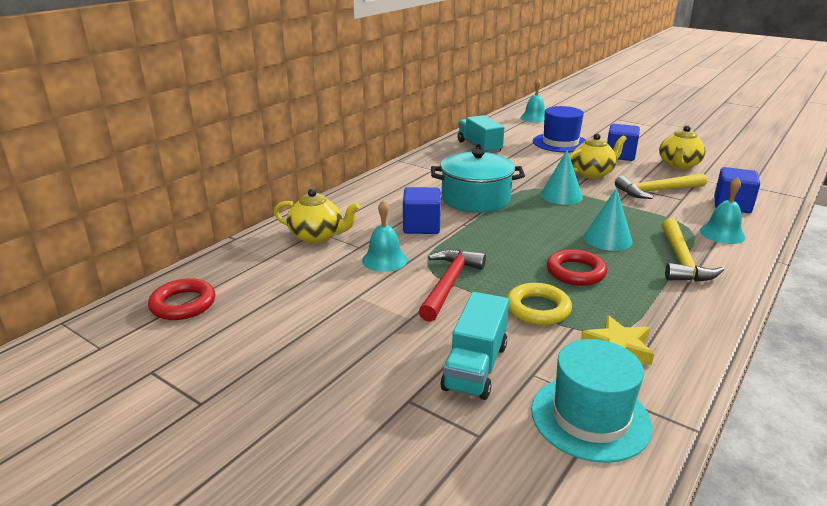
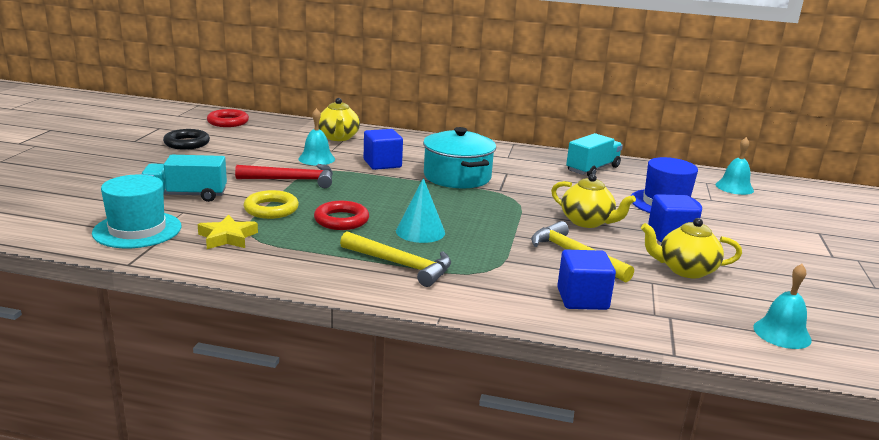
camera: 65 degrees right, 5 degrees down
(256, 349) = (187, 143): none -> black ring
(561, 195) = (505, 209): turquoise cone -> none
(681, 260) = (400, 265): yellow hammer -> yellow hammer turned 135 degrees counterclockwise
(722, 233) = (487, 288): turquoise bell -> turquoise bell (782, 333)

